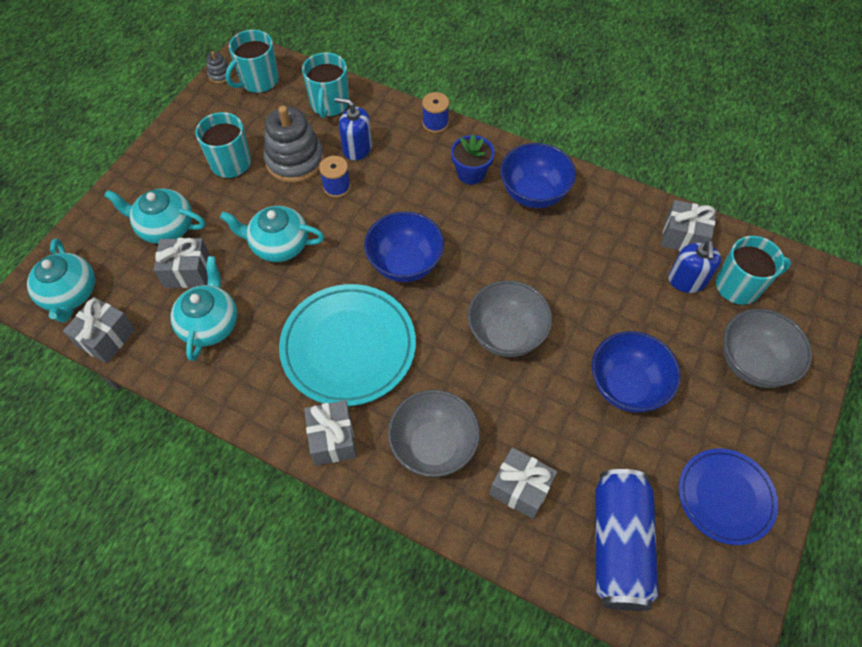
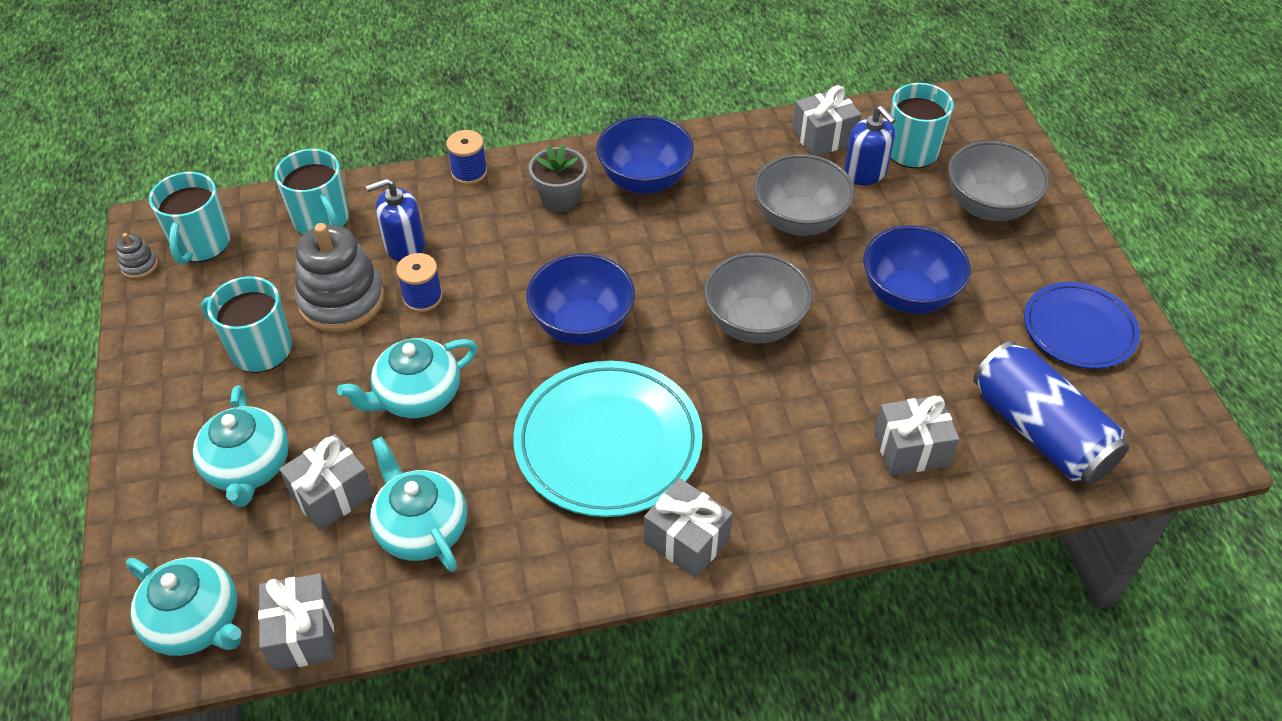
camera: 40 degrees left, 10 degrees down
(165, 227) = (248, 468): turquoise teapot -> turquoise teapot turned 75 degrees counterclockwise
(433, 446) = (793, 472): grey bowl -> grey bowl (799, 221)
(471, 173) = (560, 198): blue flower pot -> grey flower pot

